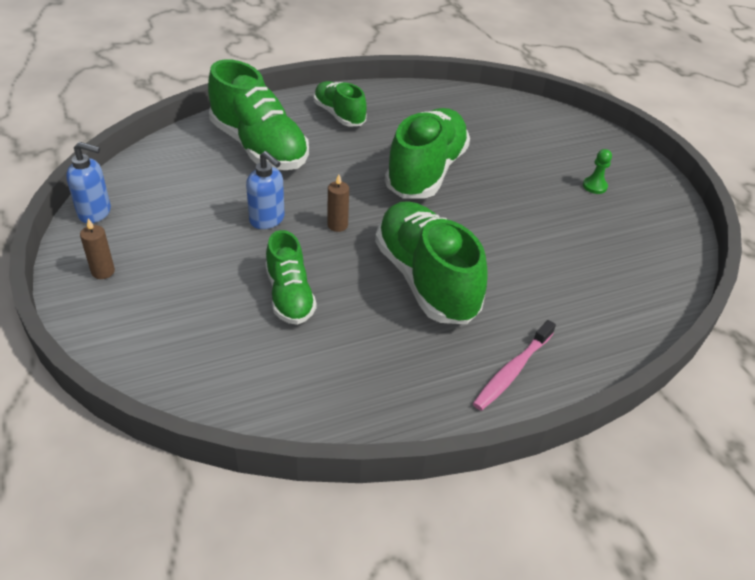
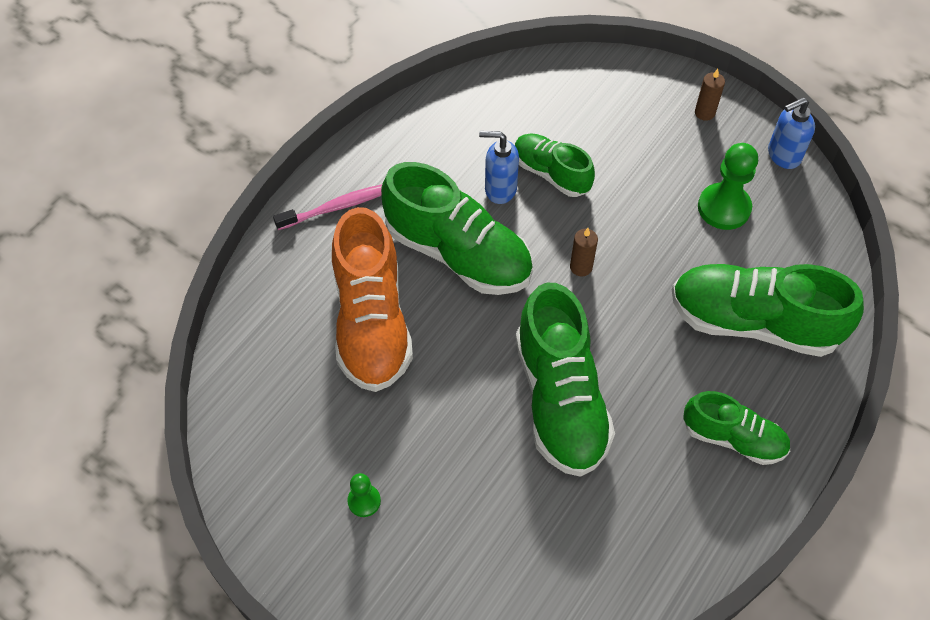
camera: 150 degrees right, 15 degrees up
(188, 206) = (724, 208): none -> green pawn
(267, 220) = (644, 235): blue soap dispenser -> blue soap dispenser (500, 189)
(512, 371) = (336, 207): pink toothbrush -> pink toothbrush turned 60 degrees clockwise
(532, 270) = (371, 322): none -> orange shoe

